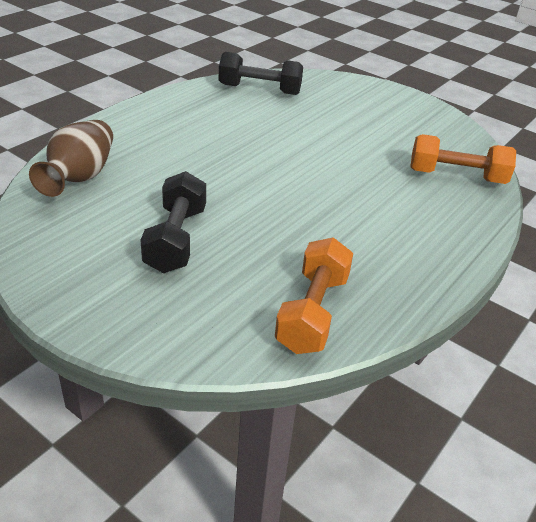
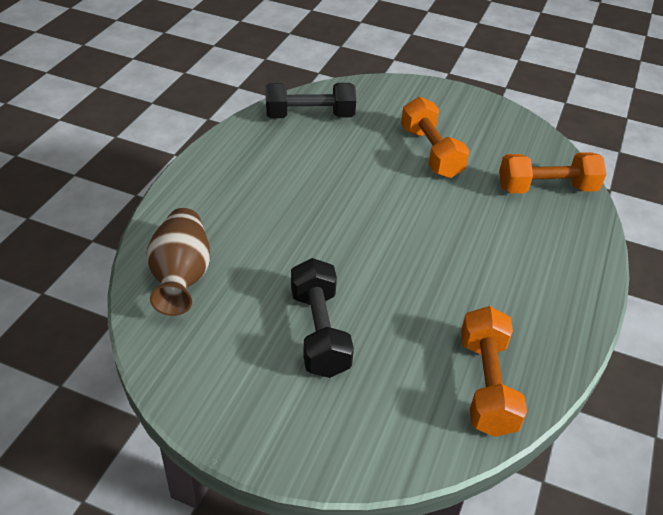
camera: 15 degrees left, 5 degrees up
(356, 132) = (430, 152): none -> orange dumbbell

